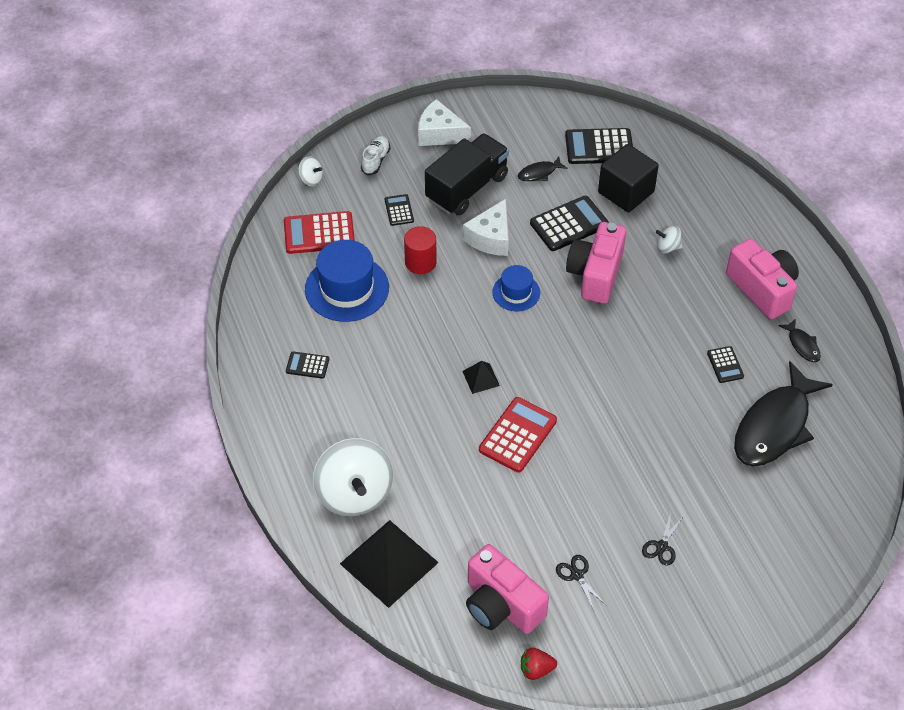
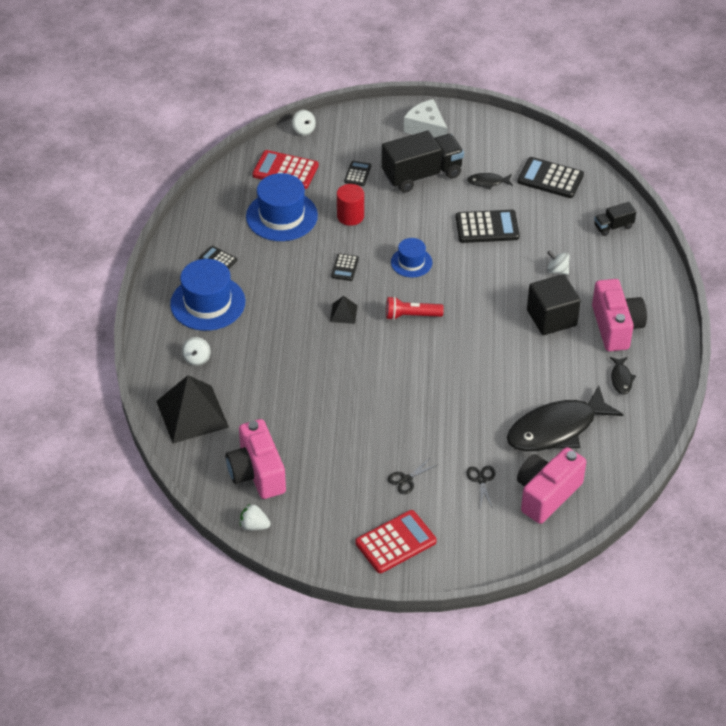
camera: 25 degrees right, 5 degrees down
(327, 422) = (207, 303): none -> blue hat
(354, 493) = (197, 358): white spinning top -> white spinning top, size x0.43
(375, 160) = (362, 132): white shoe -> none
(491, 238) = (417, 217): white cheese -> none
(517, 435) = (345, 363): red calculator -> red calculator (395, 542)
(536, 669) = (254, 525): red strawberry -> white strawberry
(552, 354) = (411, 315): none -> red flashlight
(577, 575) = (327, 474): black scissors -> black scissors (481, 480)
(595, 274) = (484, 270): pink camera -> pink camera (546, 494)
(626, 192) = (550, 219): black cube -> black cube (551, 318)
(692, 179) = (613, 226): none -> black truck
(725, 365) = (546, 371): black calculator -> black calculator (345, 267)

